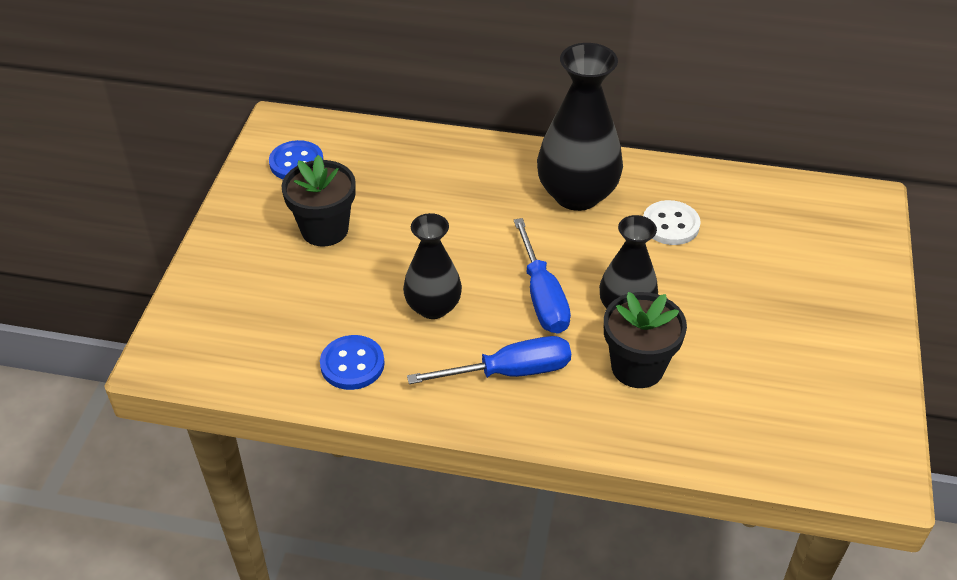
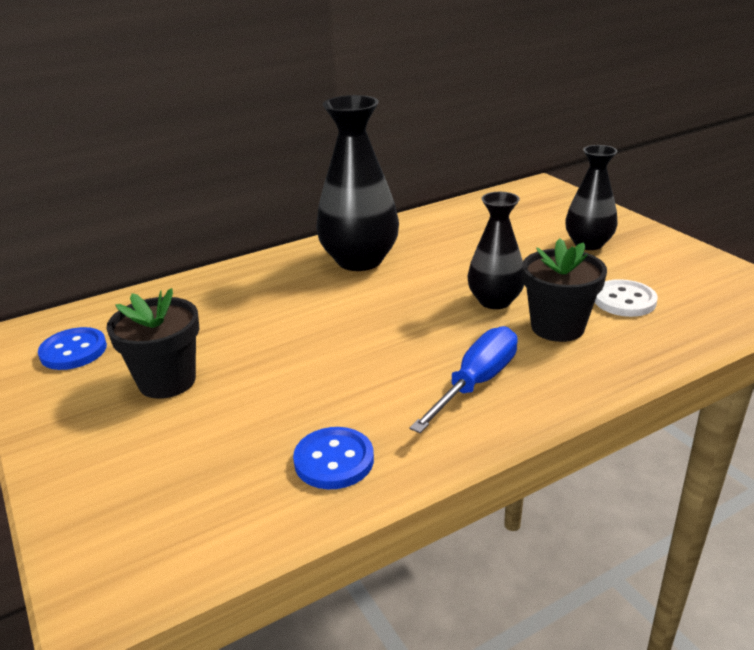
camera: 40 degrees left, 15 degrees down
(433, 307) = (348, 378): black vase -> black vase (588, 244)
(542, 296) = (426, 325): blue screwdriver -> none
(670, 225) = (449, 246): white button -> white button (624, 300)

